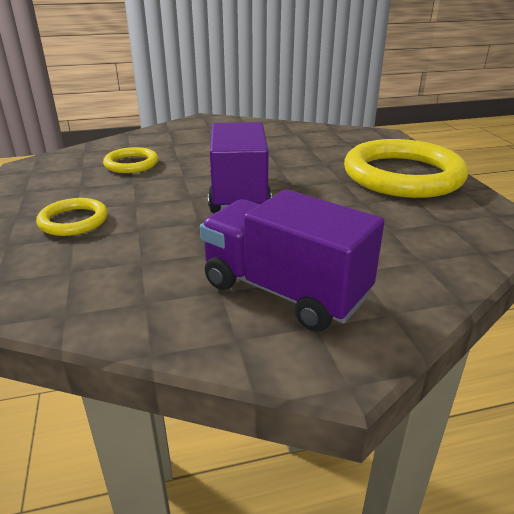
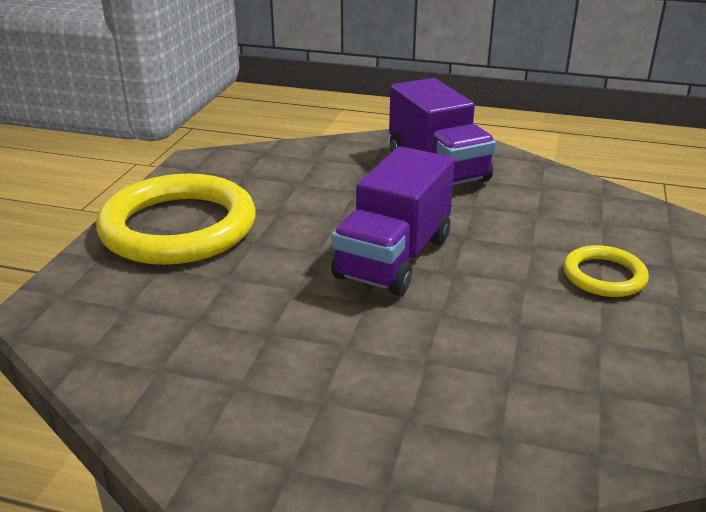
camera: 150 degrees left, 0 degrees up
(131, 164) = (511, 370): yellow ring -> none

